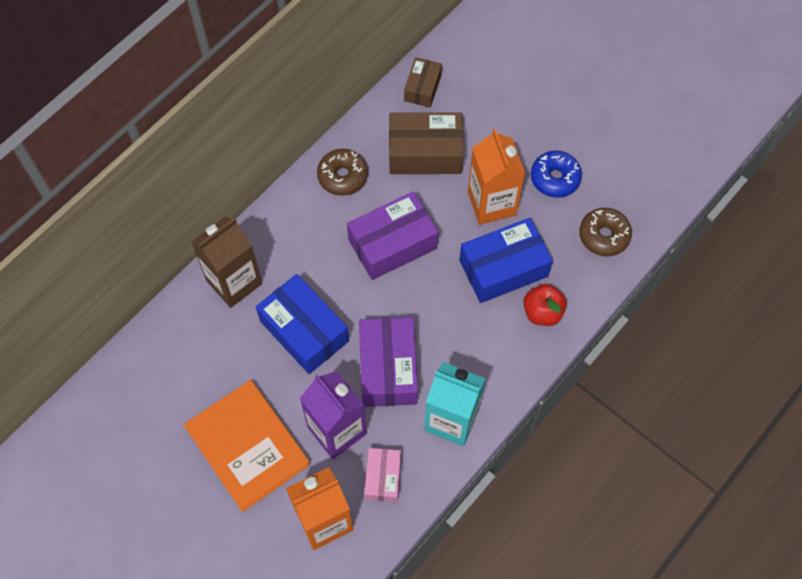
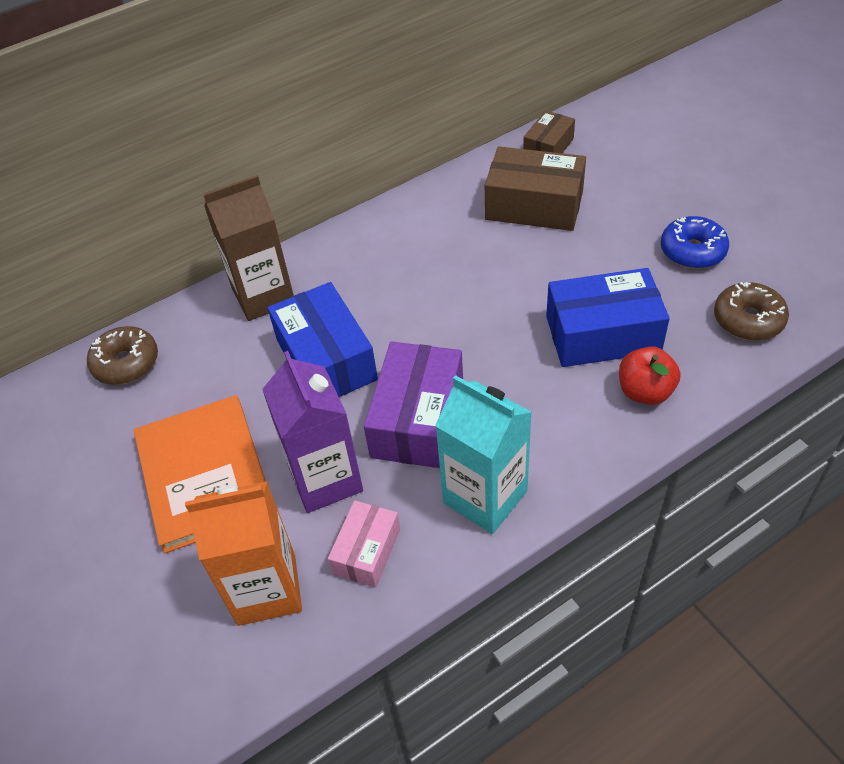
camera: 20 degrees right, 15 degrees down
(342, 176) = (428, 214): brown donut -> brown donut (126, 363)
(392, 244) = (466, 287): purple box -> none
(491, 203) = (604, 265): orange carton -> none

